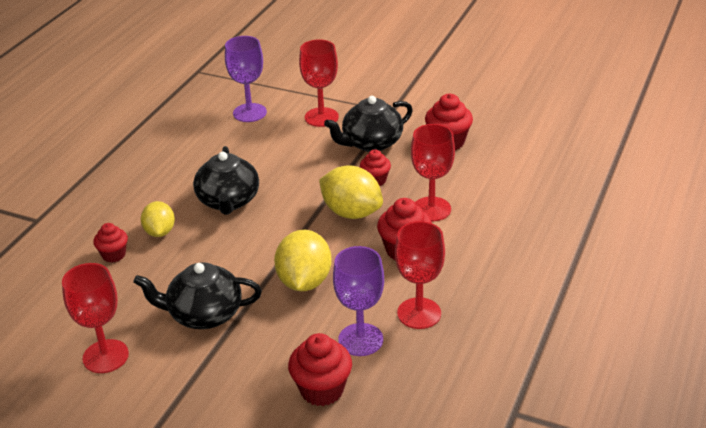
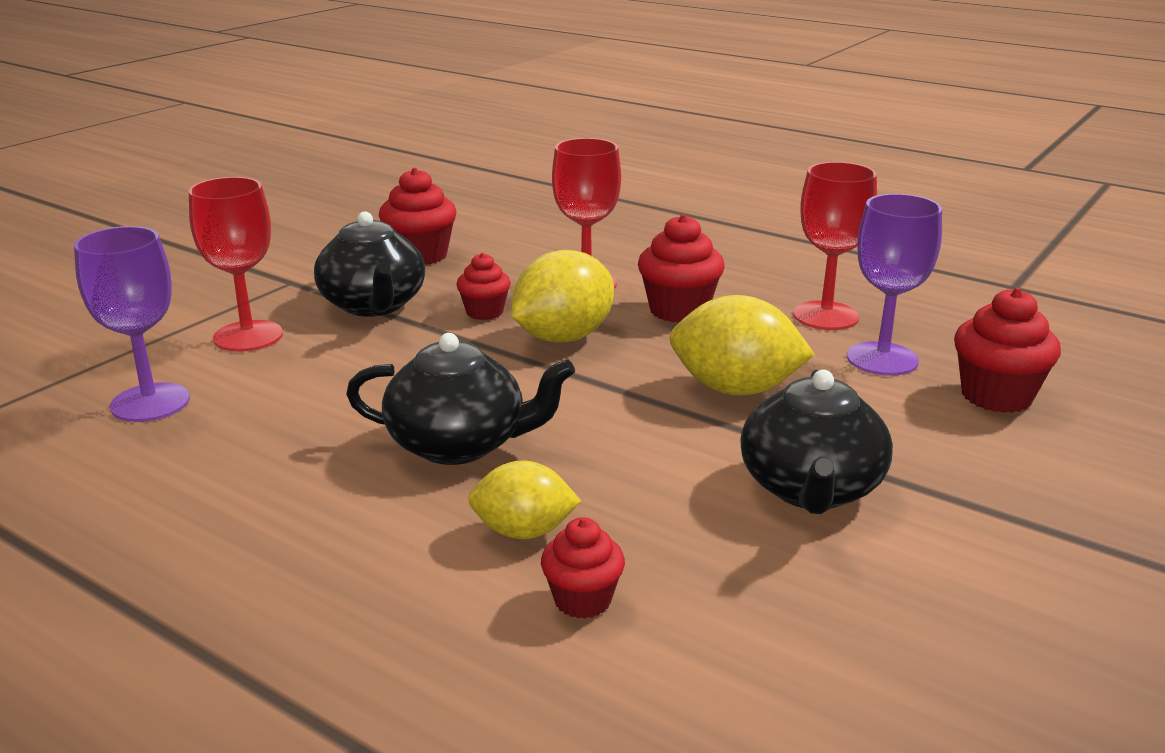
camera: 80 degrees left, 10 degrees down
(105, 356) = (937, 615): red goblet -> none

